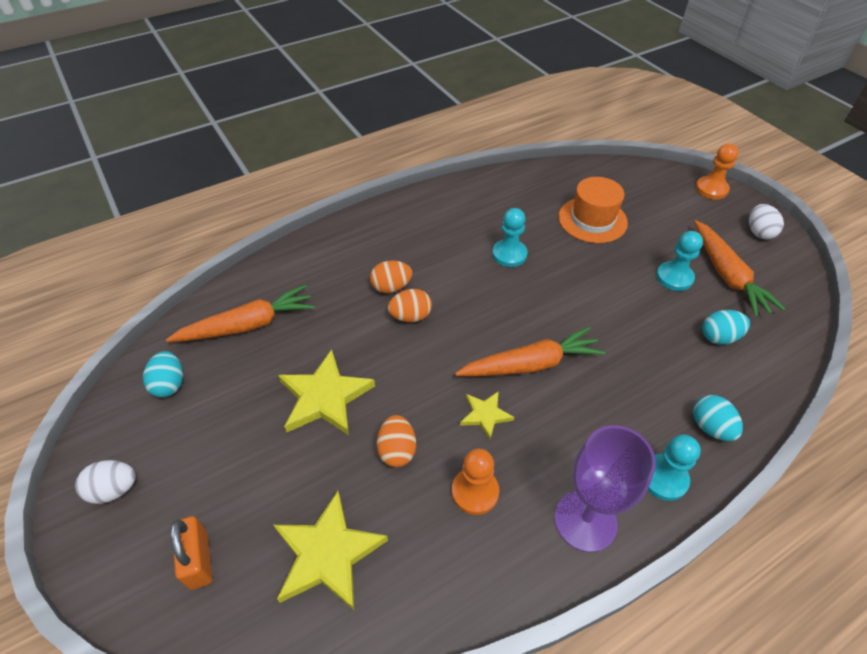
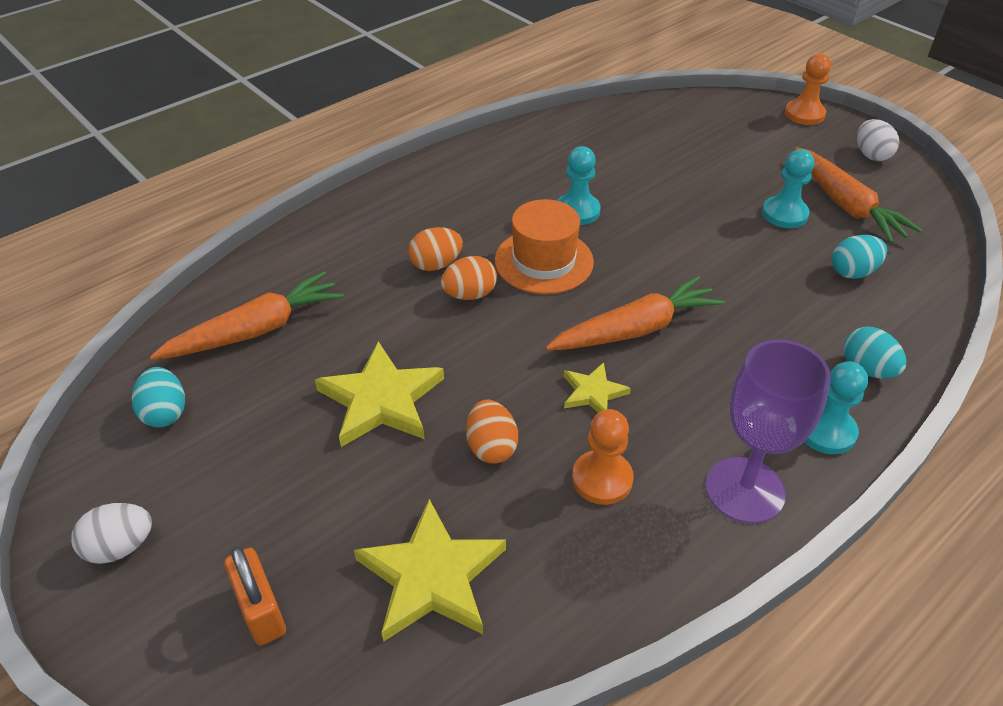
camera: 10 degrees left, 5 degrees down
(592, 220) = (670, 162): orange hat -> orange hat (544, 261)

